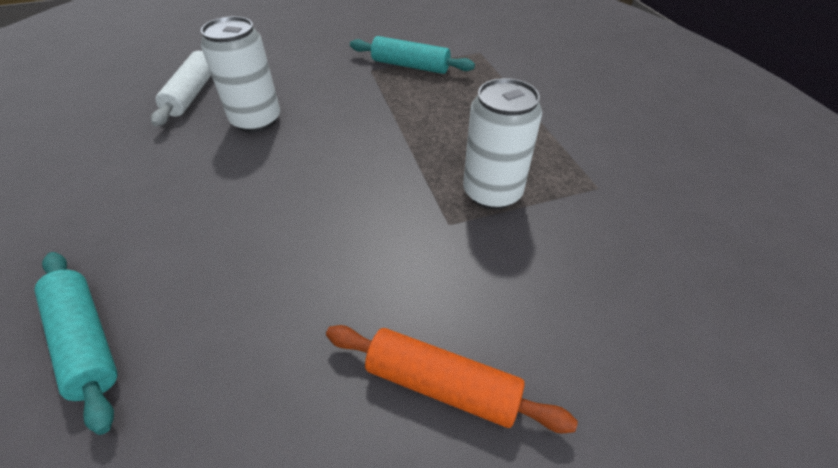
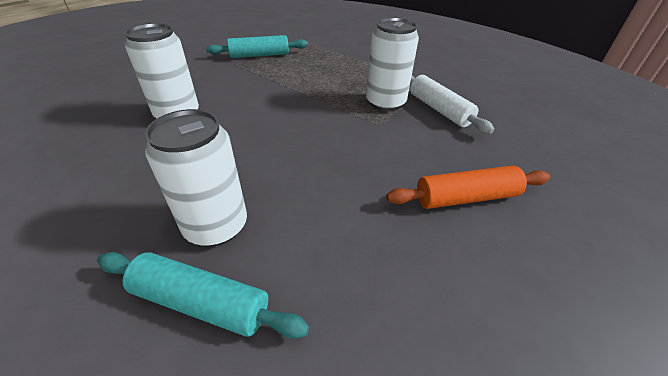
camera: 35 degrees left, 5 degrees down
(167, 269) = (216, 226): none -> white can
(192, 93) = (92, 115): white rolling pin -> white rolling pin (439, 110)

